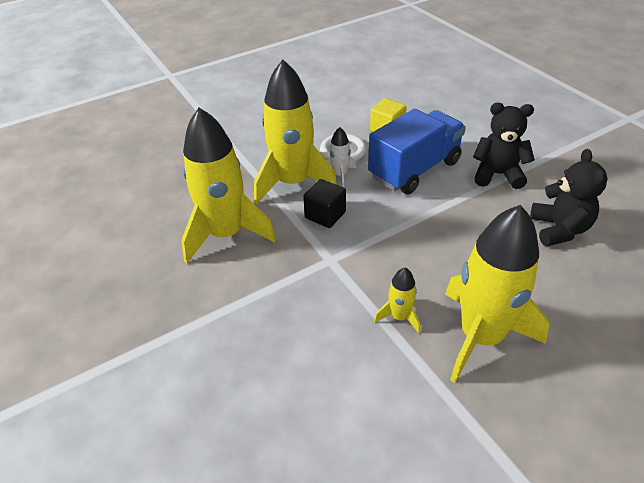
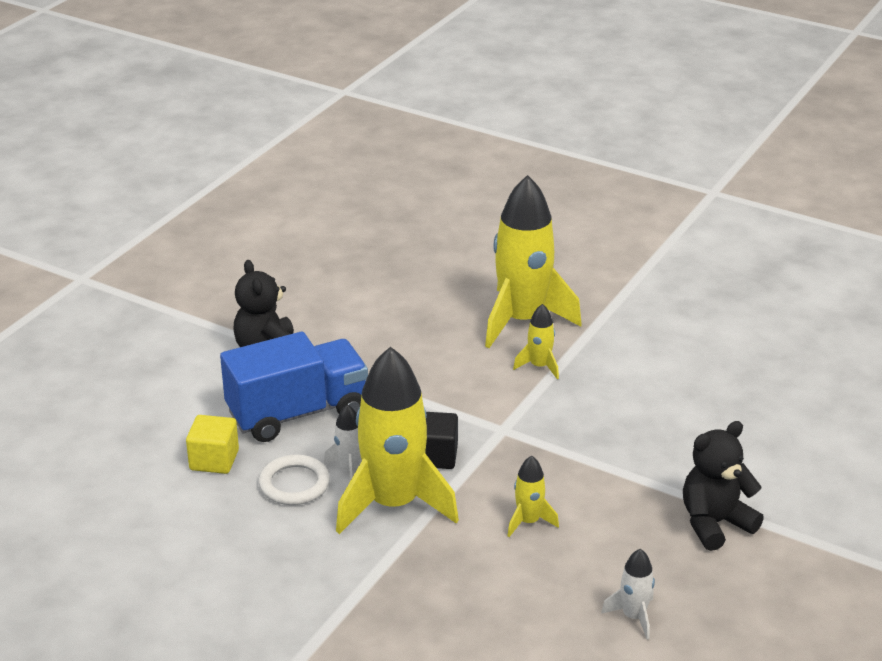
camera: 120 degrees left, 10 degrees down
(106, 246) = (633, 616): none -> white rocket
(226, 234) = (528, 522): yellow rocket -> yellow rocket, size x0.44
(414, 169) = (297, 413): blue truck -> blue truck turned 135 degrees clockwise
(559, 229) = (342, 300): black teddy bear -> black teddy bear (715, 523)

